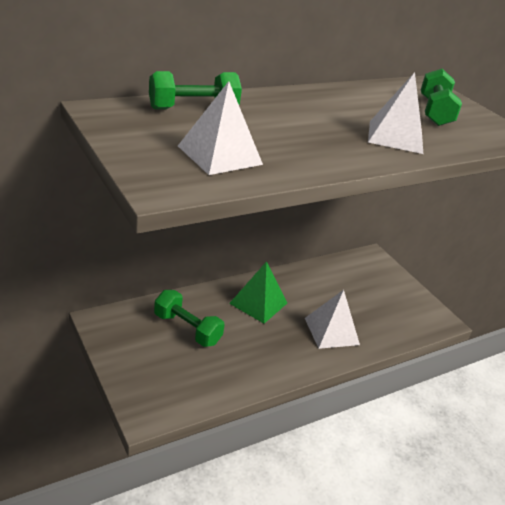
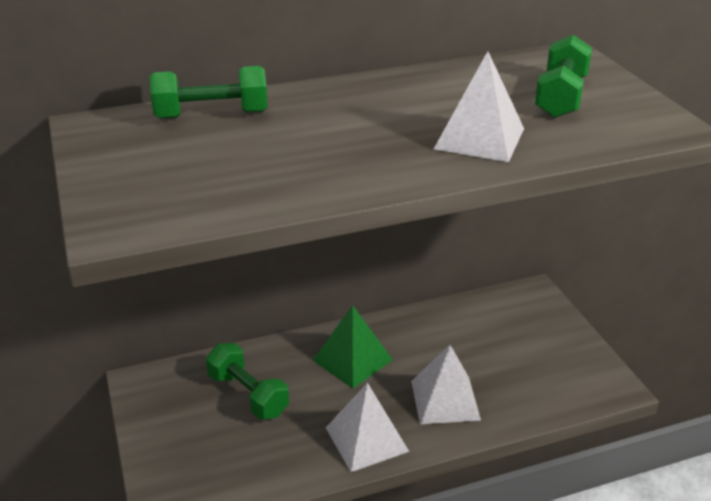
camera: 15 degrees right, 0 degrees up
(219, 155) = (214, 178): white pyramid -> white pyramid (366, 439)

